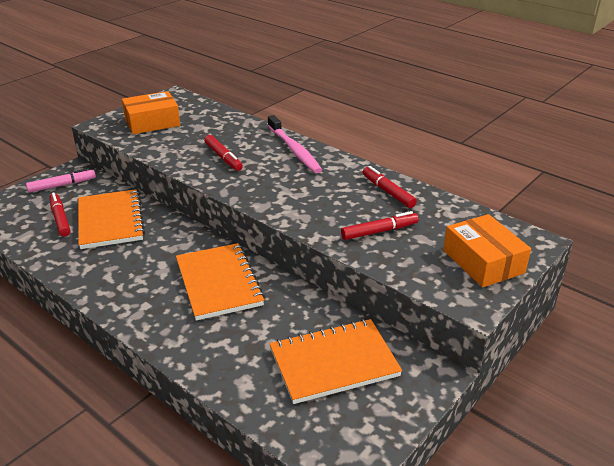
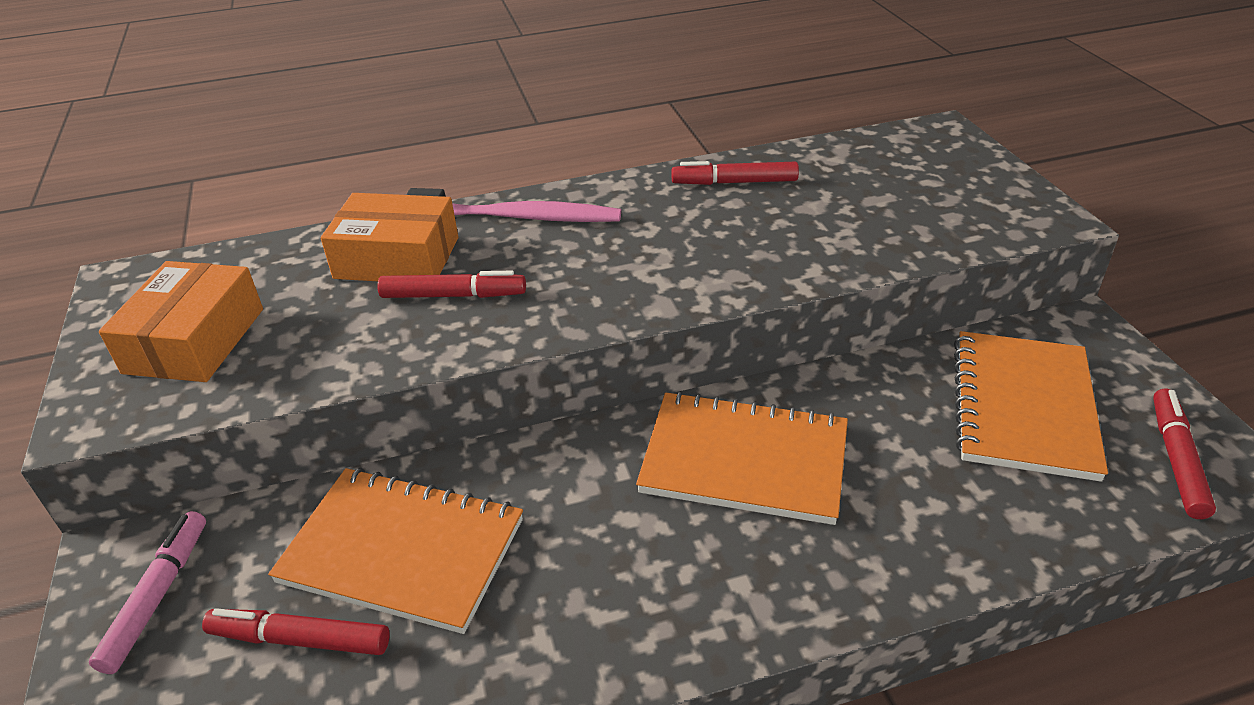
camera: 55 degrees left, 5 degrees up
(379, 231) = (832, 225): red marker -> red marker (1176, 460)
(483, 261) = (962, 178): orange box -> orange box (397, 258)

